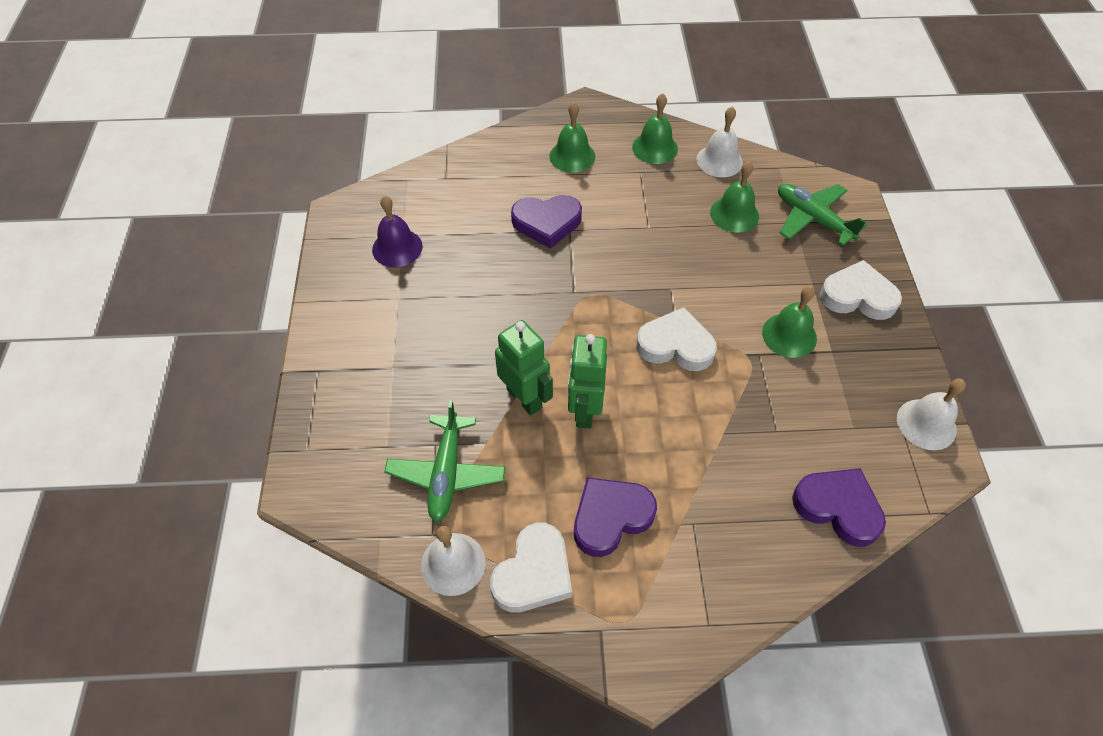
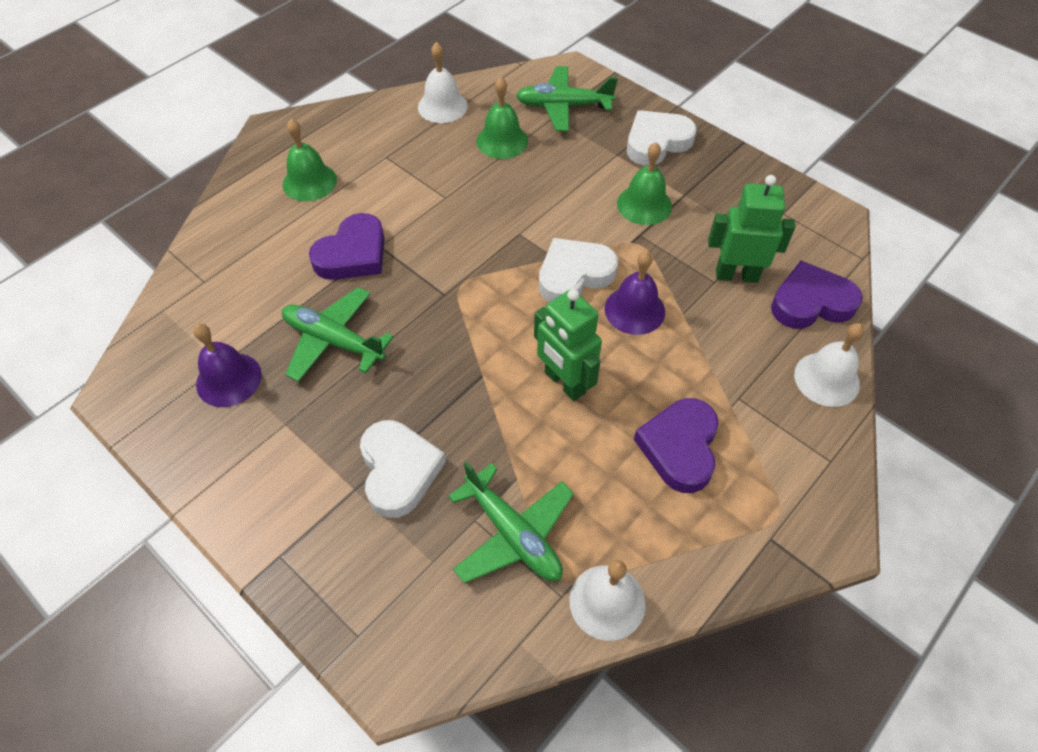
camera: 45 degrees left, 0 degrees up
(476, 270) = (334, 341): none -> green plane
(524, 398) = (505, 414): green robot -> green robot (736, 275)
(533, 573) = (676, 545): white heart -> white heart (399, 470)
(655, 148) = (376, 129): green bell -> none
(690, 402) = (634, 310): none -> purple bell
(926, 424) = (795, 200): white bell -> white bell (826, 379)

